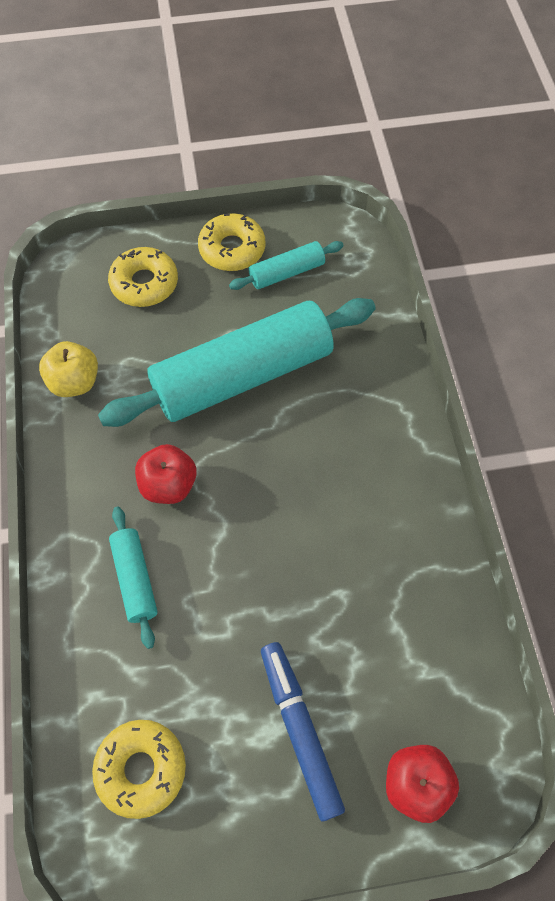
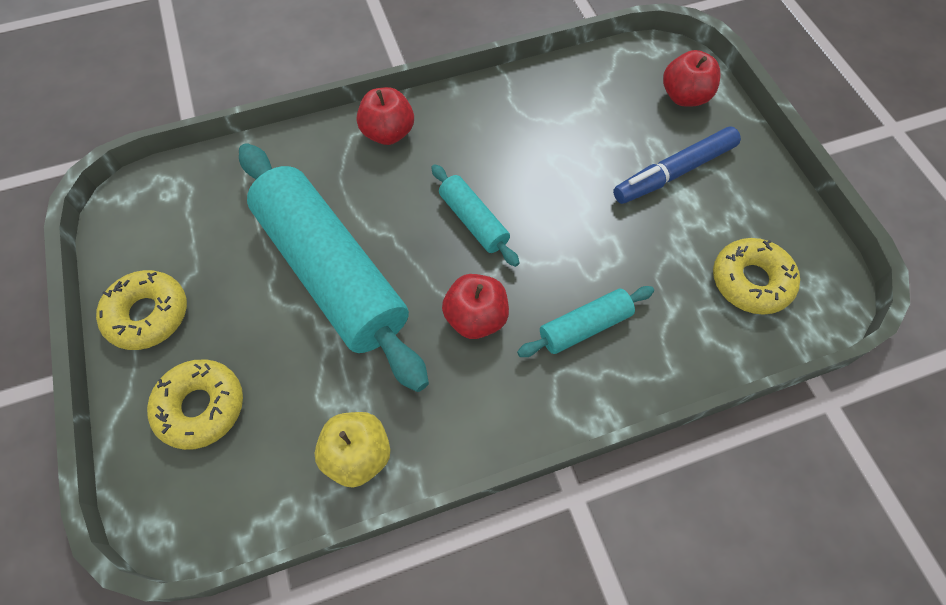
camera: 100 degrees left, 0 degrees up
(286, 273) = (187, 251): turquoise rolling pin -> turquoise rolling pin (473, 221)
(397, 436) = (388, 133): none -> red apple

